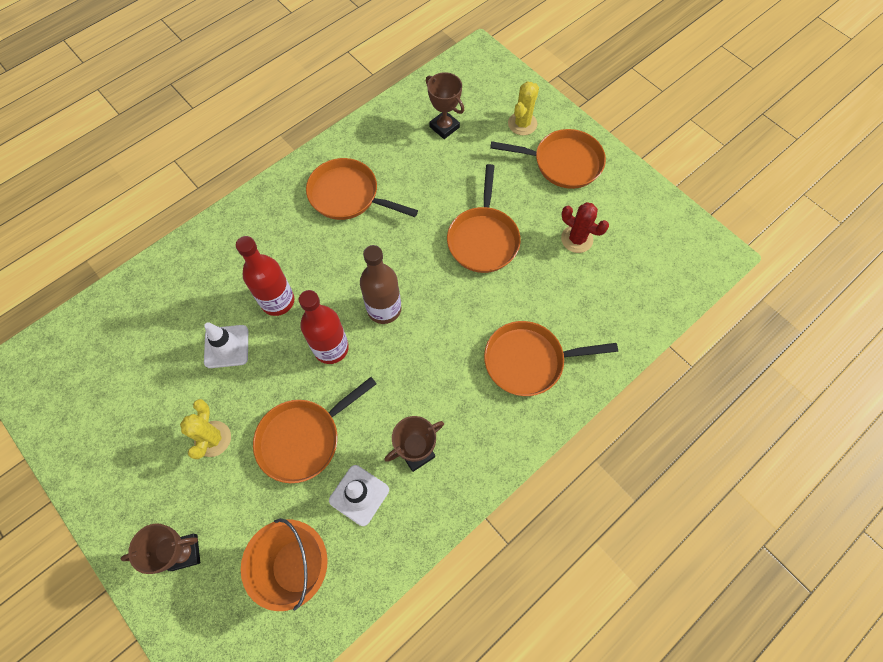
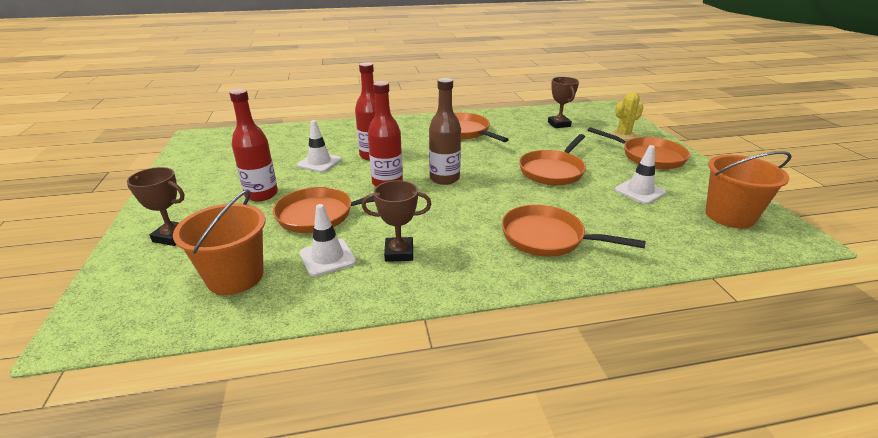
camera: 30 degrees right, 35 degrees down
(213, 439) = (261, 194): yellow cactus -> red bottle
(577, 239) = (640, 191): red cactus -> white traffic cone
(661, 245) = (729, 216): none -> orange bucket

